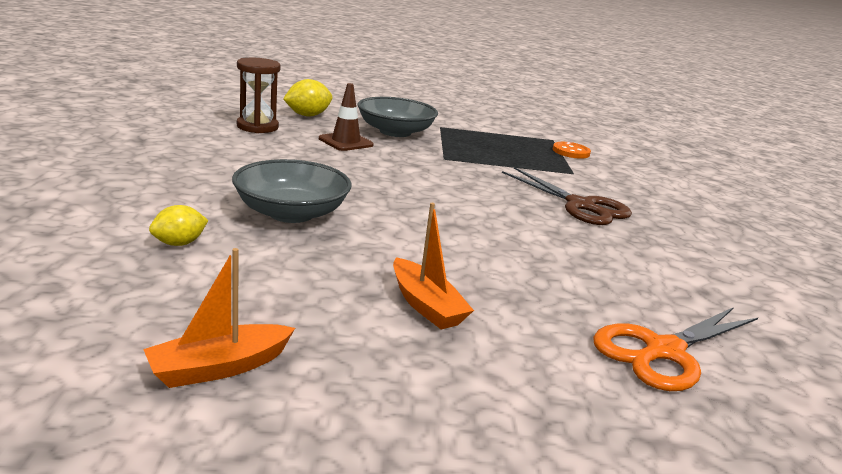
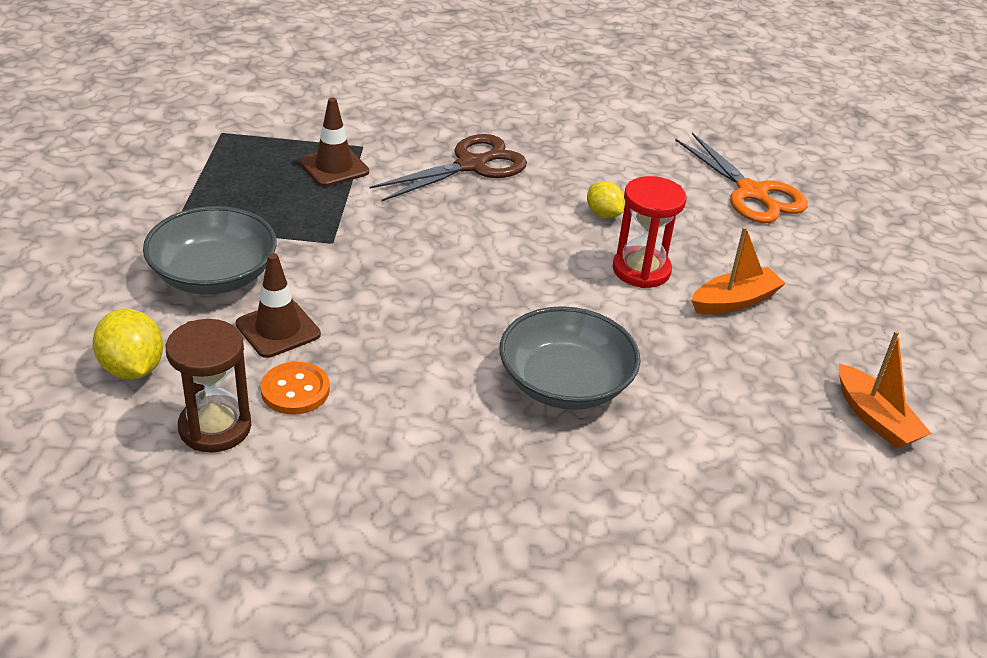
camera: 85 degrees left, 15 degrees up
(179, 243) = (677, 467): yellow lemon -> yellow lemon (603, 214)
(460, 261) = (641, 270): none -> red hourglass
(537, 164) = (334, 167): none -> brown traffic cone
(571, 152) = (276, 129): orange button -> orange button (295, 390)

